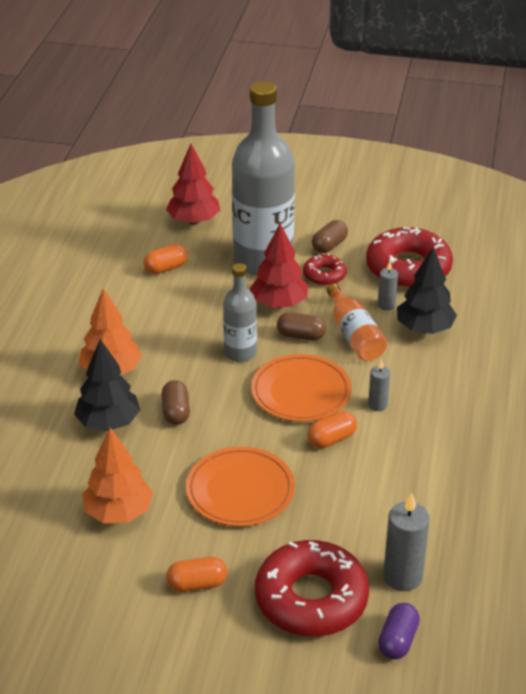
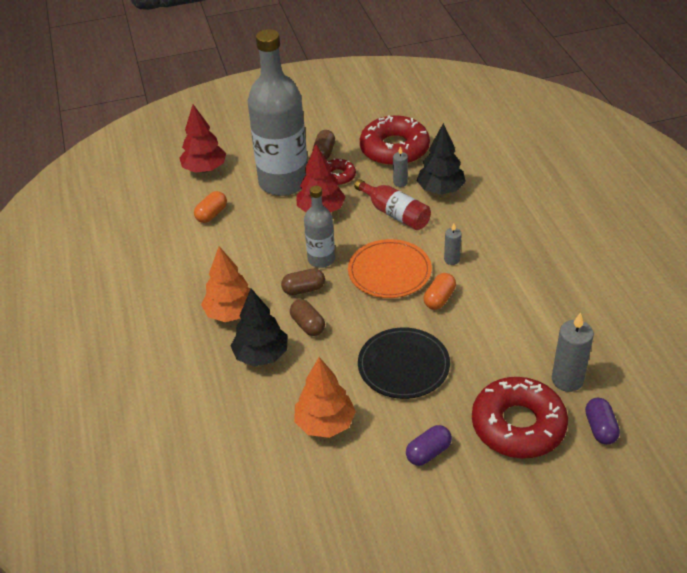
camera: 25 degrees left, 5 degrees up
(197, 584) = (428, 452): orange capsule -> purple capsule
(240, 490) = (403, 365): orange plate -> black plate
(301, 336) = (356, 229): brown capsule -> brown capsule (303, 289)
(354, 335) = (395, 214): orange bottle -> red bottle

